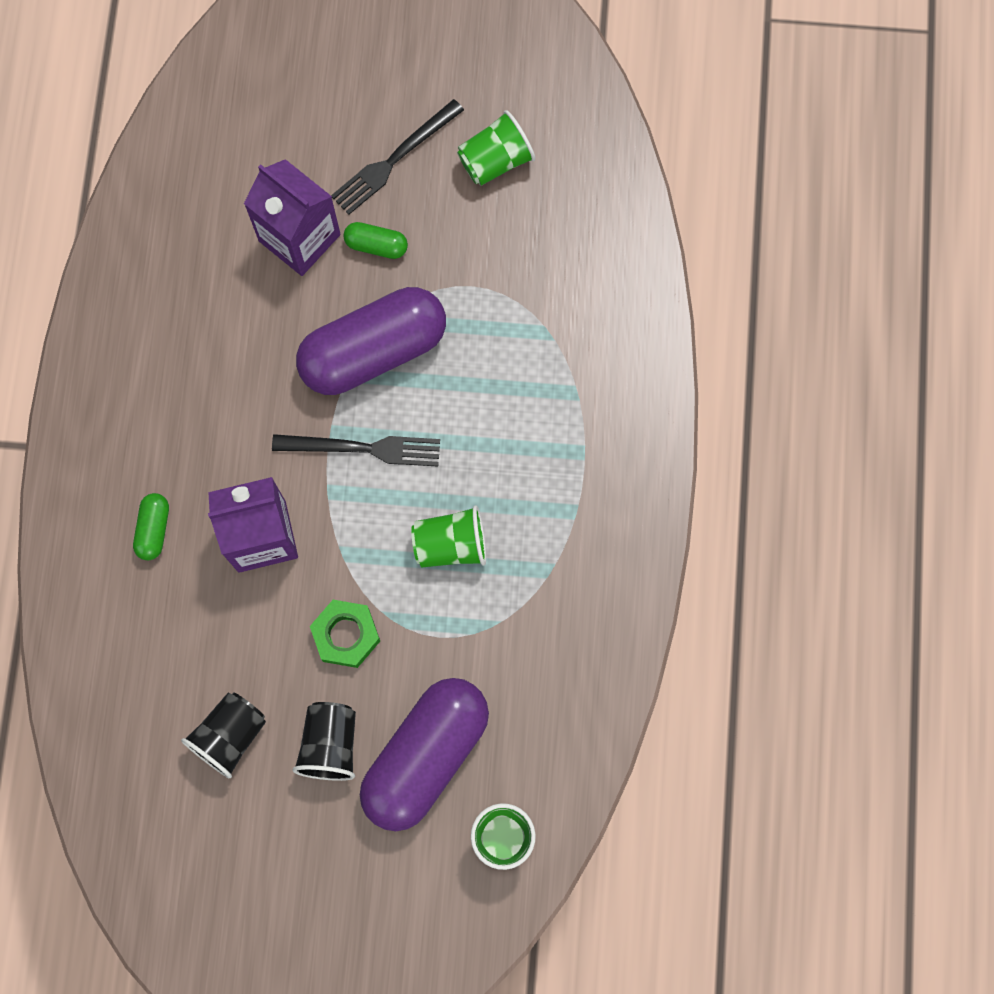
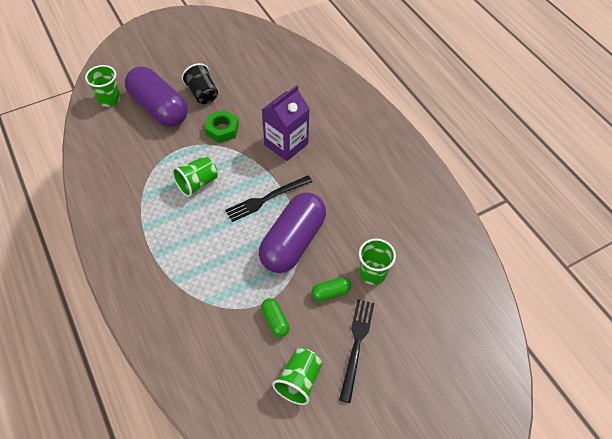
camera: 145 degrees right, 20 degrees down
(154, 529) = (333, 124): green capsule -> green capsule (275, 321)
(230, 736) = (245, 78): black cup -> none
(299, 238) = (372, 273): purple carton -> green cup
(426, 756) = (159, 108): purple capsule -> purple capsule turned 45 degrees counterclockwise

